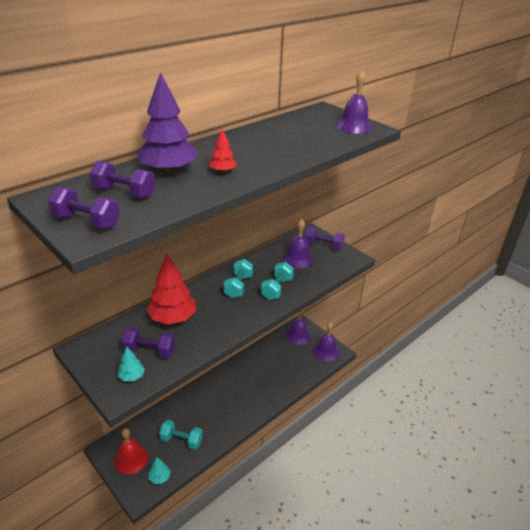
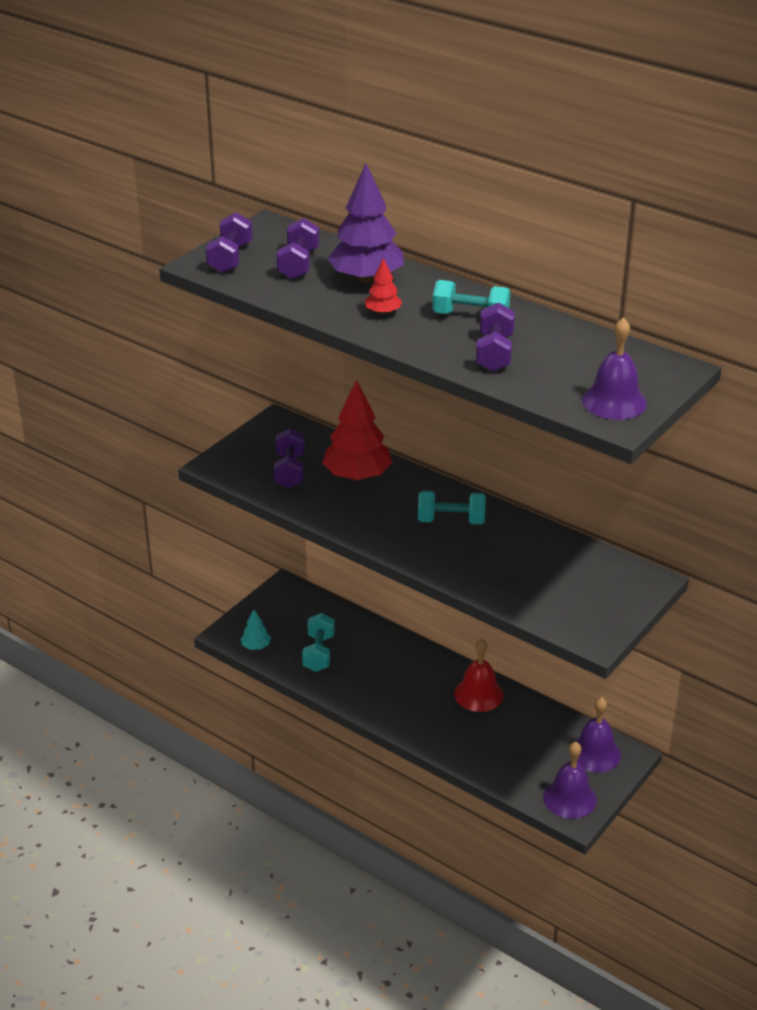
camera: 80 degrees right, 0 degrees up
(131, 459) = (276, 613): red bell -> red bell (478, 694)
(132, 376) = (244, 468): turquoise tree -> none
(277, 288) = (462, 559): turquoise dumbbell -> turquoise dumbbell (470, 316)
(298, 258) = (557, 573): purple bell -> none
(323, 246) = (612, 599): purple dumbbell -> purple dumbbell (494, 353)

